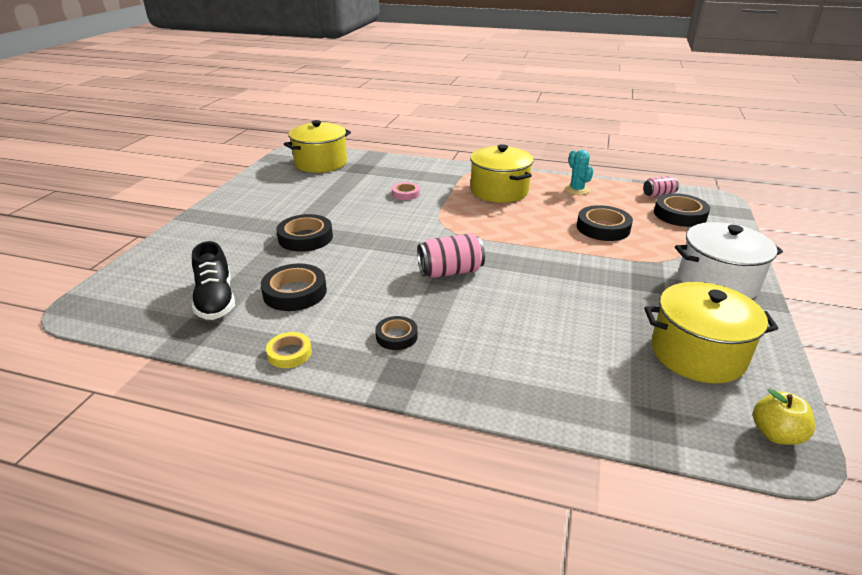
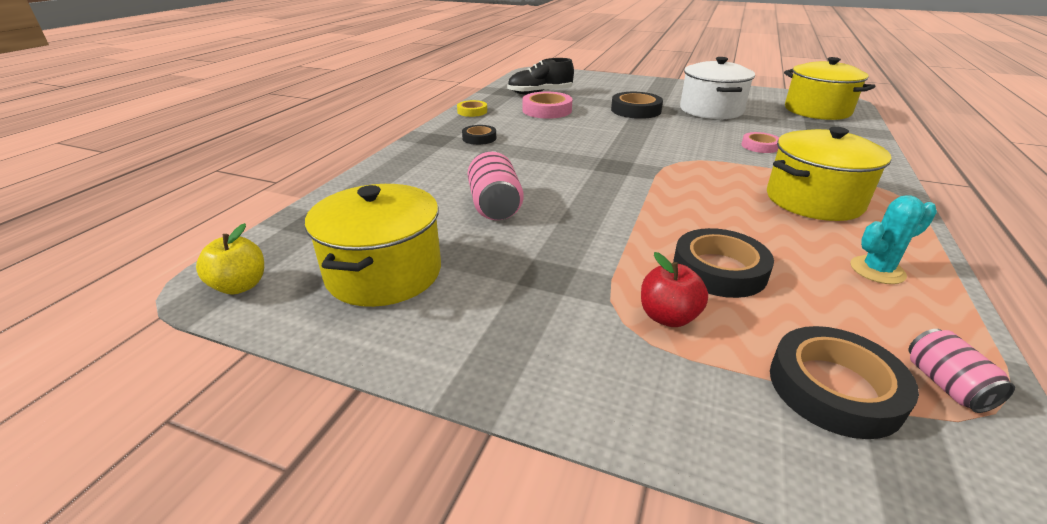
camera: 95 degrees right, 0 degrees up
(295, 292) = (547, 110): black tape -> pink tape
(450, 271) = (578, 160): pink can -> pink can (495, 205)
(660, 246) = (668, 317): none -> red apple
(717, 282) = (543, 348): white pot -> white pot (711, 110)

